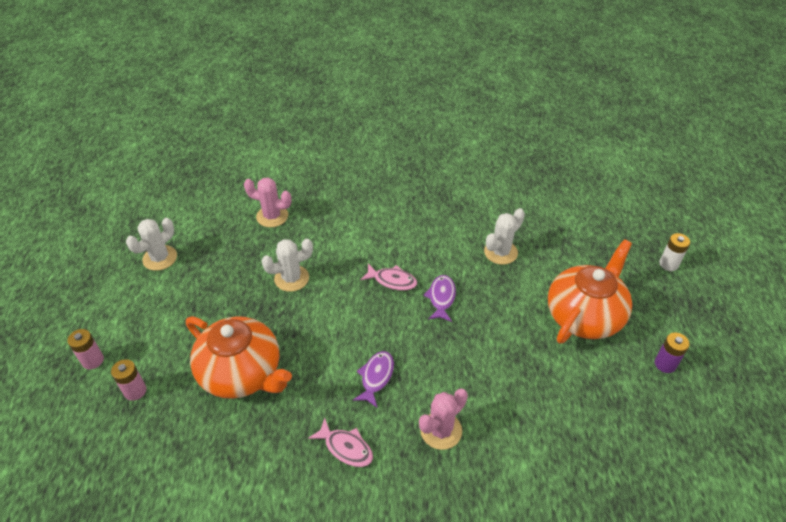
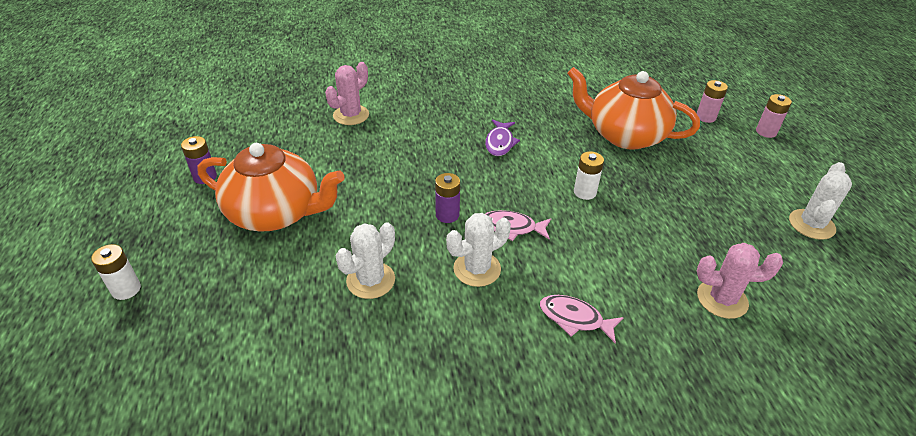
camera: 170 degrees right, 5 degrees down
(291, 278) = (635, 218): white cactus -> white cactus (477, 269)
(319, 307) = (584, 192): none -> white battery
(346, 447) = (509, 102): pink fish -> pink fish (575, 319)
(441, 298) = (447, 215): purple fish -> purple battery
(441, 430) = (433, 116): pink cactus -> pink cactus (351, 115)
(584, 316) = (276, 213): orange teapot -> orange teapot turned 105 degrees counterclockwise

